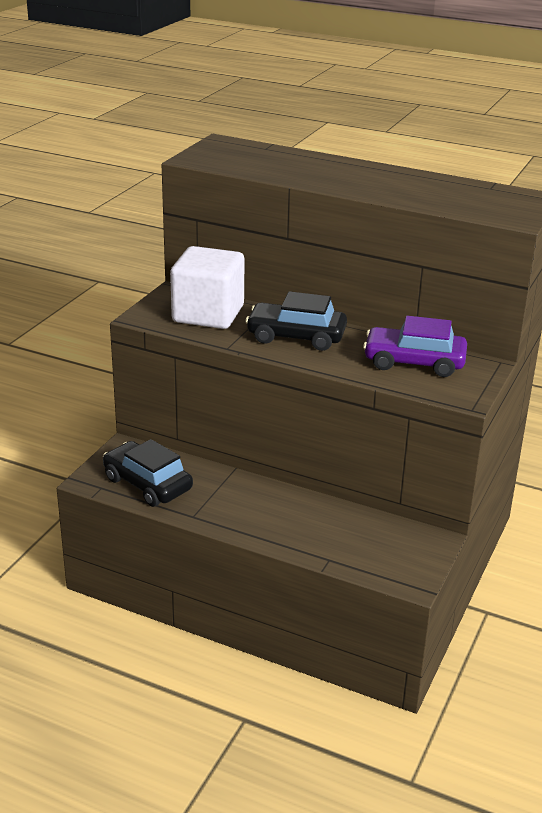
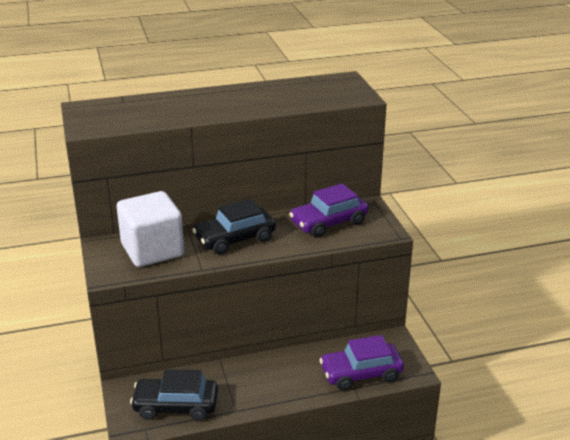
camera: 40 degrees left, 0 degrees up
(354, 551) = (361, 373): none -> purple car

